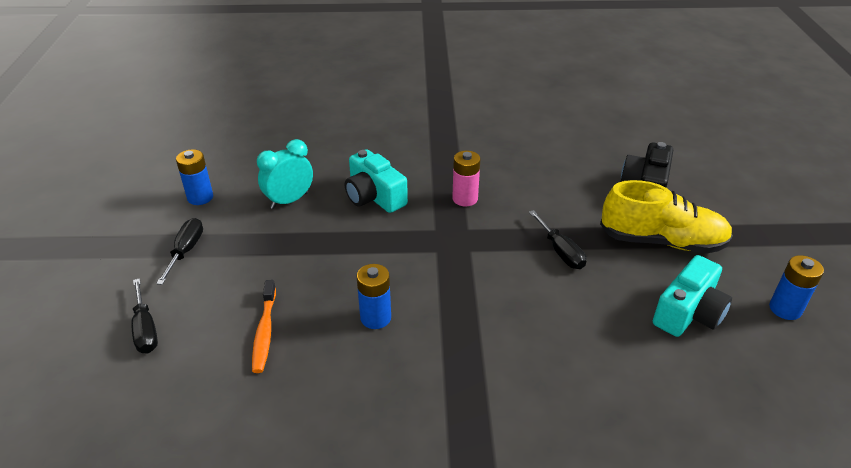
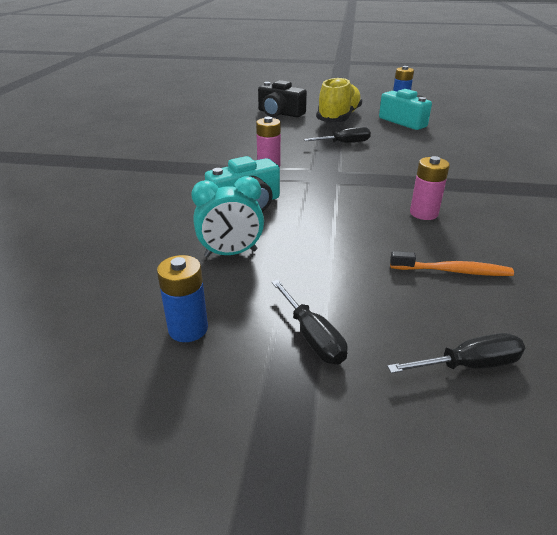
camera: 80 degrees left, 5 degrees down
(186, 251) = (312, 337): black screwdriver -> black screwdriver turned 135 degrees counterclockwise
(289, 200) = (231, 253): turquoise clock -> turquoise clock turned 75 degrees counterclockwise
(375, 318) = (423, 213): blue battery -> pink battery

